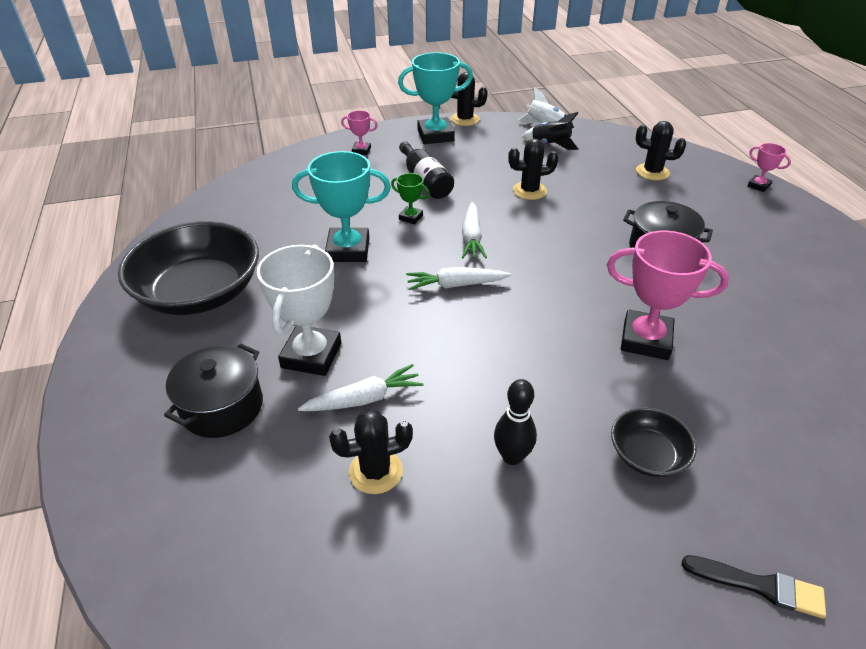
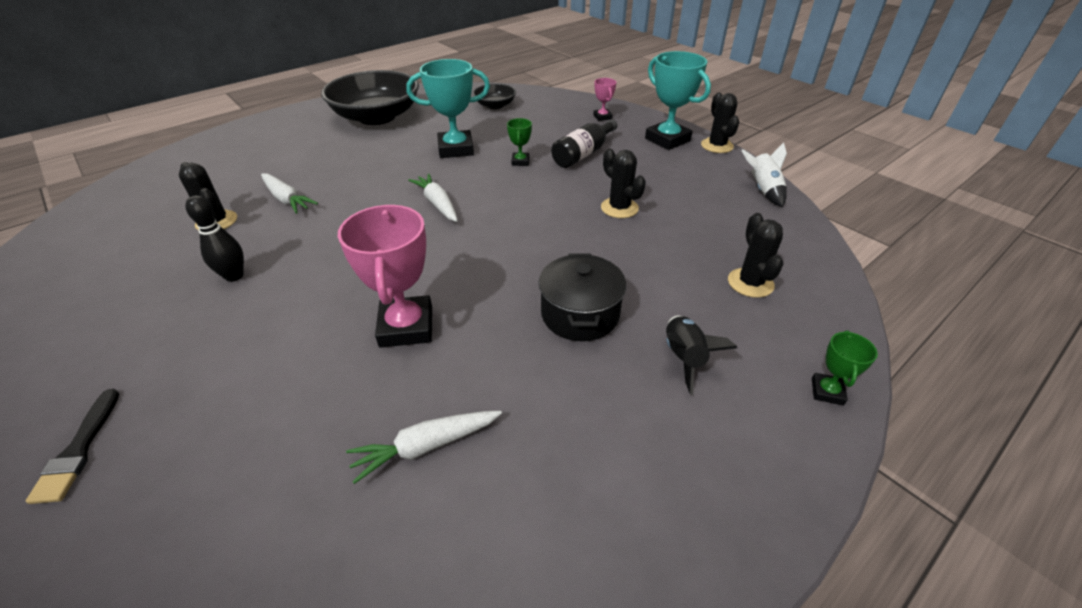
camera: 65 degrees right, 0 degrees up
(222, 407) = (270, 155): black pot -> none
(311, 355) = (327, 169): white trophy -> none
(348, 250) = (456, 149): turquoise trophy -> turquoise trophy turned 75 degrees counterclockwise
(471, 238) = (512, 195): white carrot -> white carrot (426, 446)
(550, 145) = (727, 201): black rocket -> black rocket (684, 358)
(647, 455) = (241, 352): black bowl -> black bowl (495, 105)
(758, 186) = (827, 391): pink trophy -> green trophy

